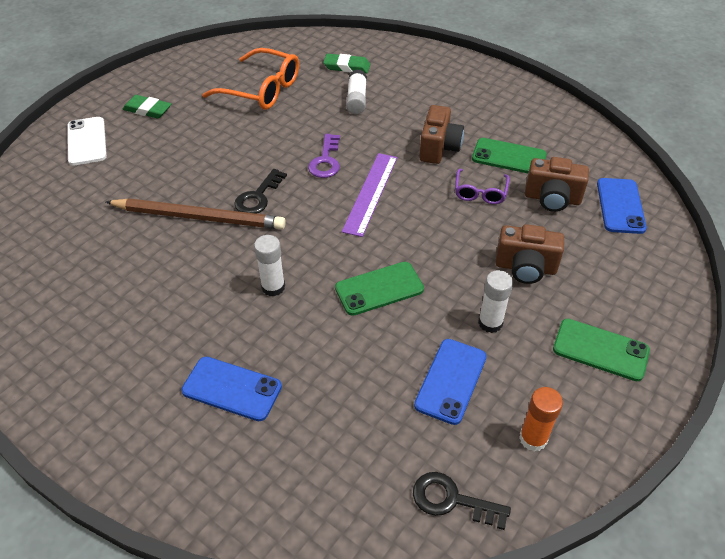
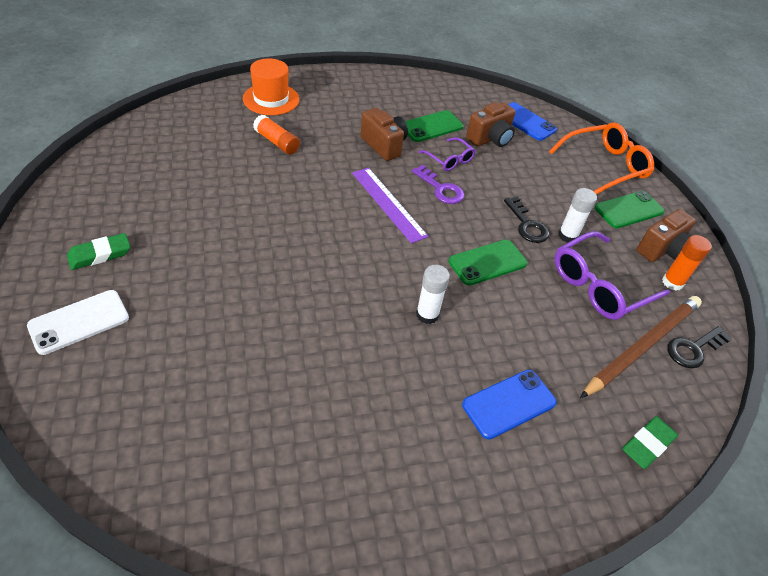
camera: 55 degrees left, 0 degrees up
(87, 141) = (79, 322): white phone -> white phone turned 60 degrees counterclockwise
(199, 217) = (295, 308): brown pencil -> brown pencil (642, 346)
(258, 197) = (316, 260): black key -> black key (527, 224)
(261, 89) = (186, 176): orange glasses -> orange glasses (604, 166)
(326, 160) = (323, 200): purple key -> purple key (440, 189)
(347, 66) = (230, 121): green eraser -> green eraser (648, 444)
(356, 99) = (277, 142): white glue stick -> orange glue stick
(379, 289) = (487, 262): green phone -> green phone turned 45 degrees clockwise
(401, 65) = (271, 99): none -> orange hat
(450, 381) = (600, 285): blue phone -> purple glasses
(525, 268) = (536, 190): brown camera -> brown camera (662, 250)

